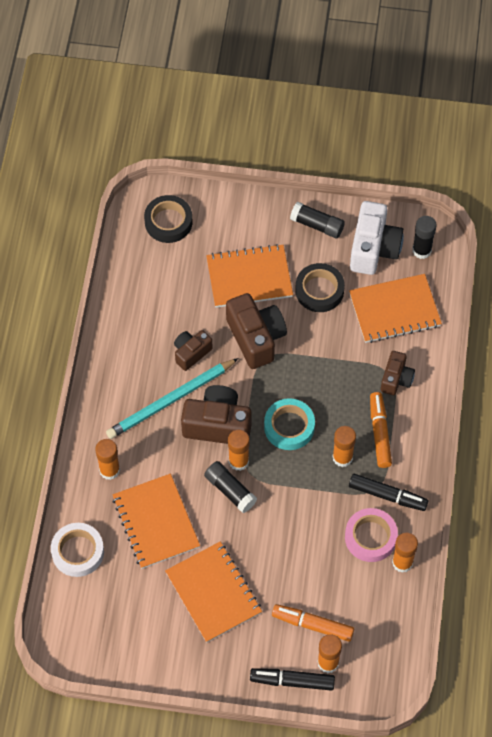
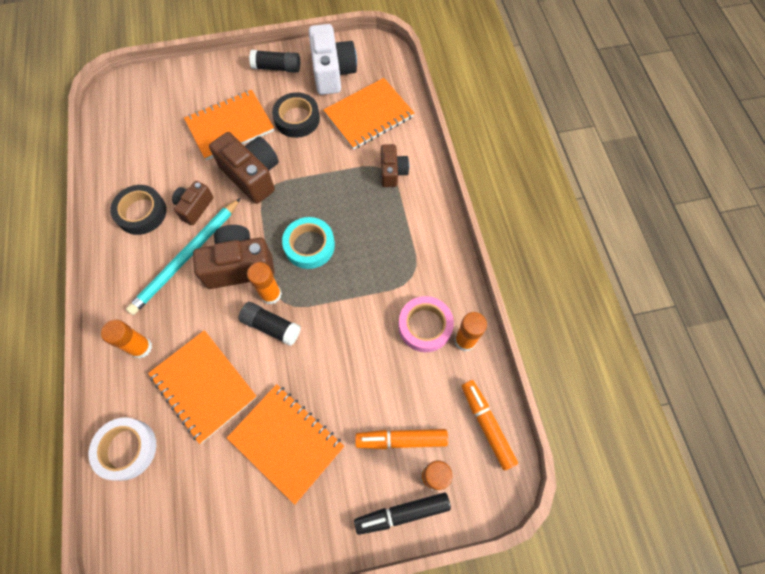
camera: 20 degrees left, 5 degrees up
(168, 222) = (142, 102): black tape -> black tape (141, 213)
(342, 457) = (370, 258): orange glue stick -> none
(380, 433) = (396, 224): orange marker -> orange marker (486, 425)
(387, 496) = (425, 280): black marker -> none
(421, 250) = (373, 62): black glue stick -> none

